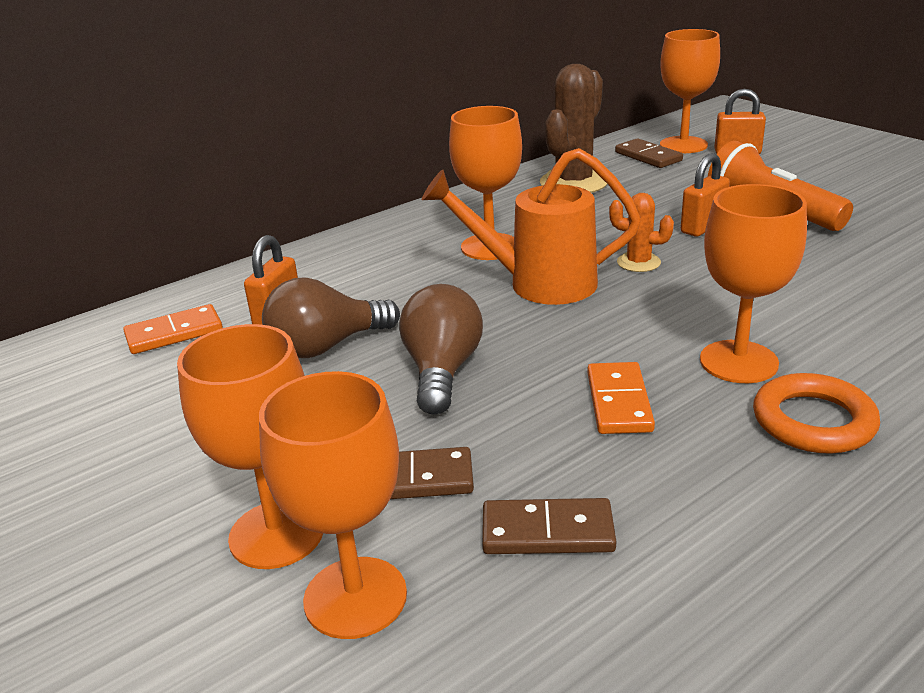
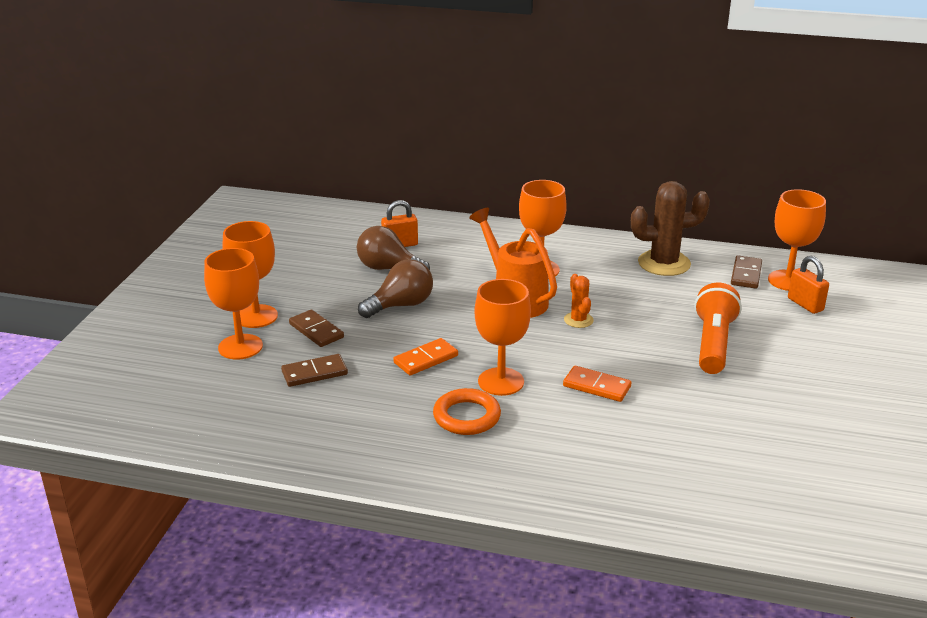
camera: 50 degrees right, 0 degrees up
(174, 333) = (357, 228): orange domino -> orange domino (596, 386)
(547, 531) = (314, 373): brown domino -> brown domino turned 75 degrees counterclockwise
(703, 227) = (655, 326): orange padlock -> none

